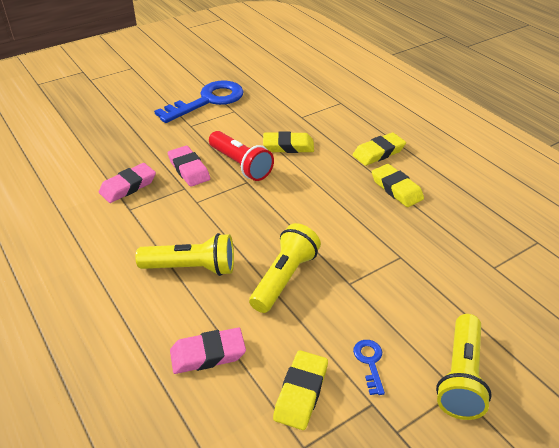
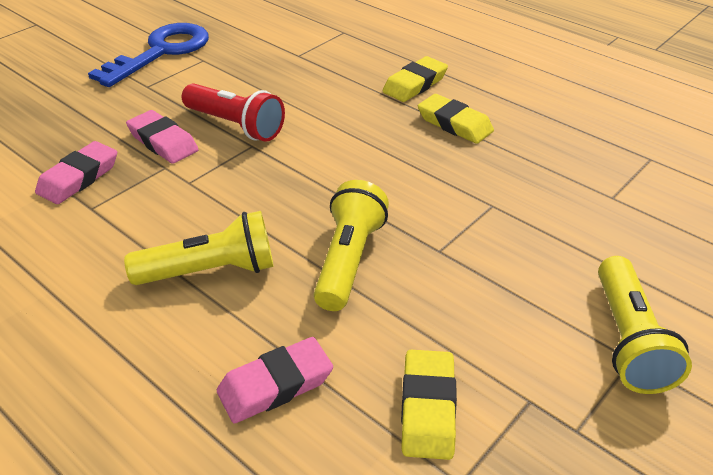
camera: 15 degrees left, 0 degrees up
(288, 146) = (293, 93): yellow eraser -> none
(370, 362) = (505, 347): blue key -> none

